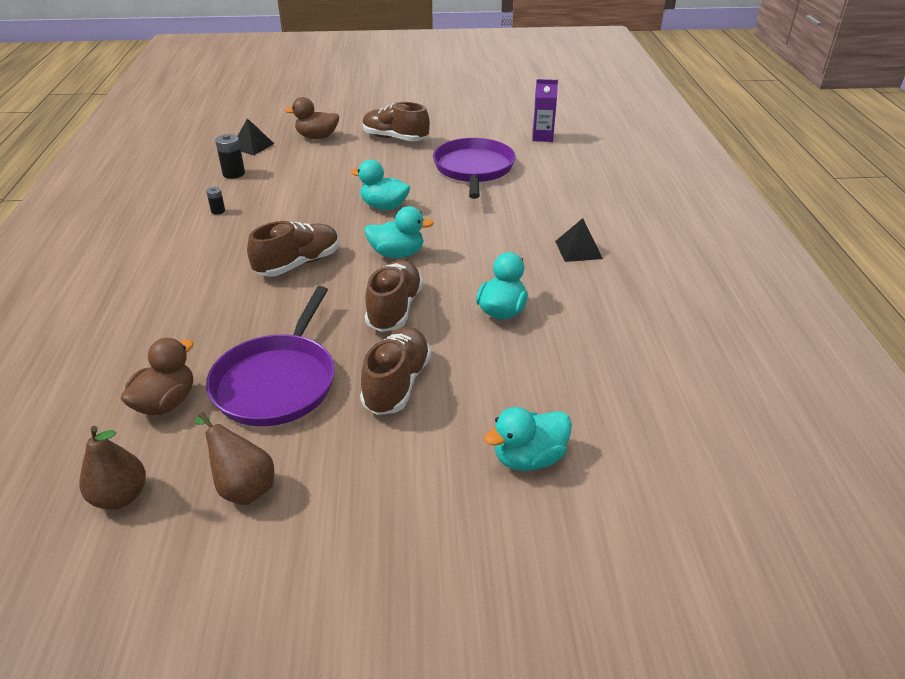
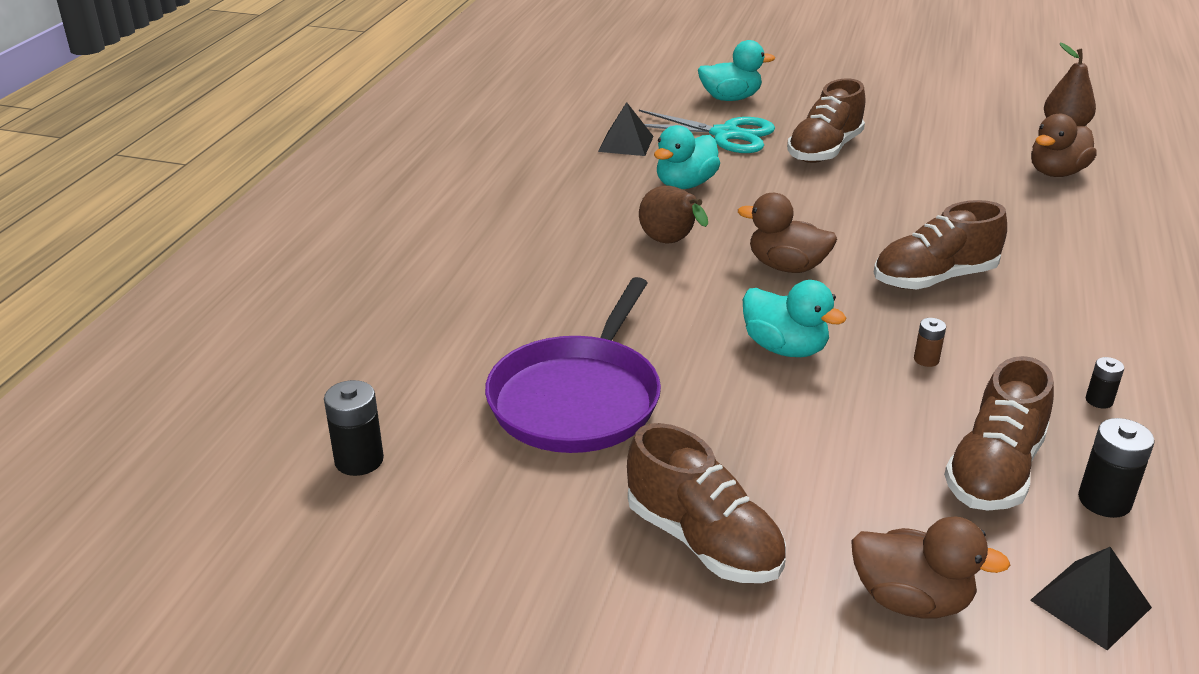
camera: 160 degrees left, 5 degrees down
(243, 487) = (964, 118): brown pear -> brown pear (671, 243)
(277, 382) = (945, 170): purple pan -> none
(307, 214) = (926, 359): none -> brown battery
(394, 309) = (809, 206): brown shoe -> brown shoe (994, 471)
(397, 254) = (786, 267): turquoise duck -> brown duck
(501, 386) = (725, 134): none -> turquoise scissors
(542, 137) = (359, 460): purple carton -> black battery
(578, 249) = (534, 227): black pyramid -> black pyramid (626, 143)

